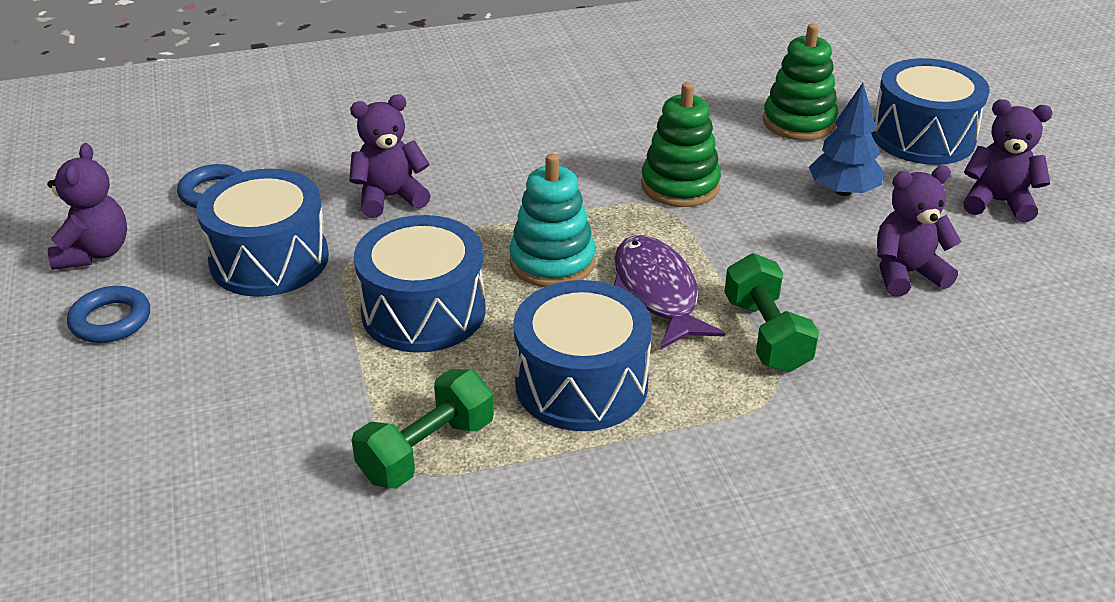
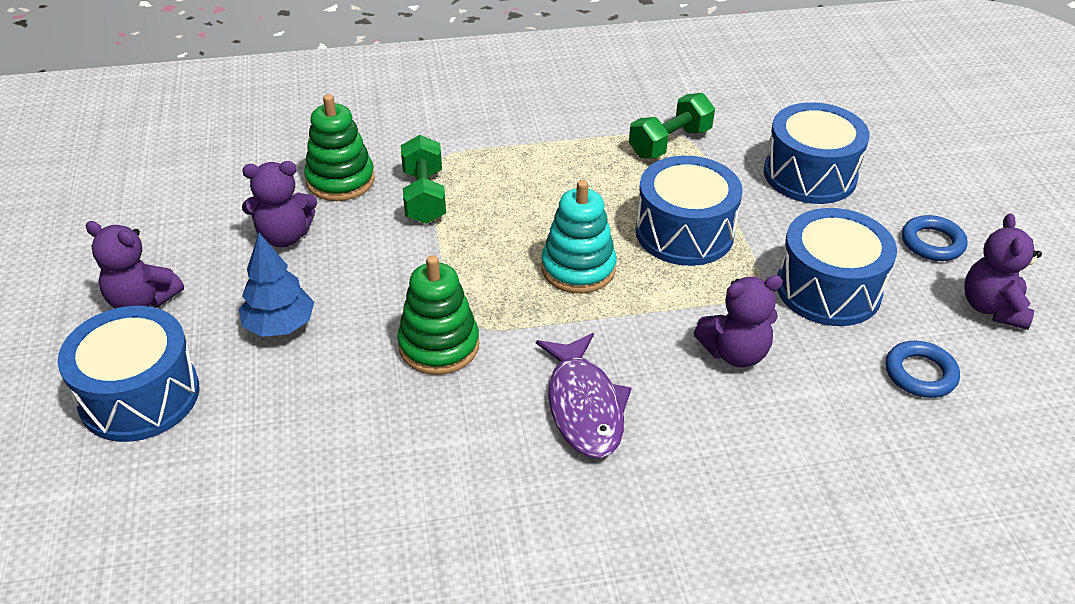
camera: 175 degrees left, 5 degrees up
(581, 383) = (567, 173): blue drum -> blue drum (810, 175)
(657, 292) = (496, 235): purple fish -> purple fish (584, 406)
(799, 122) = (264, 433): green stacking toy -> green stacking toy (340, 180)

